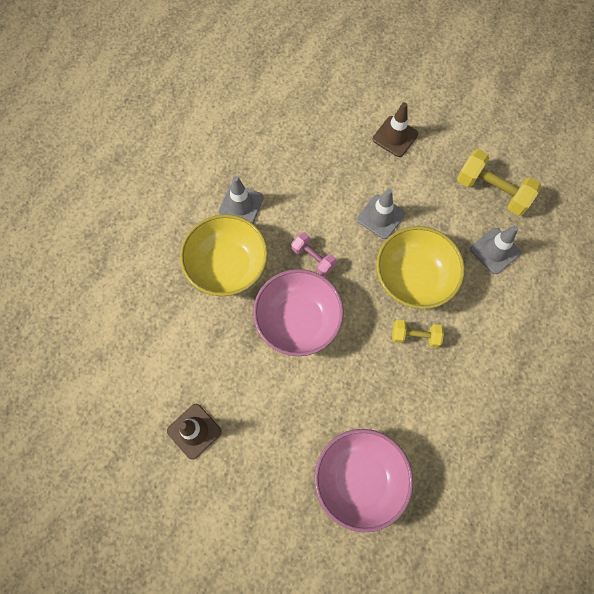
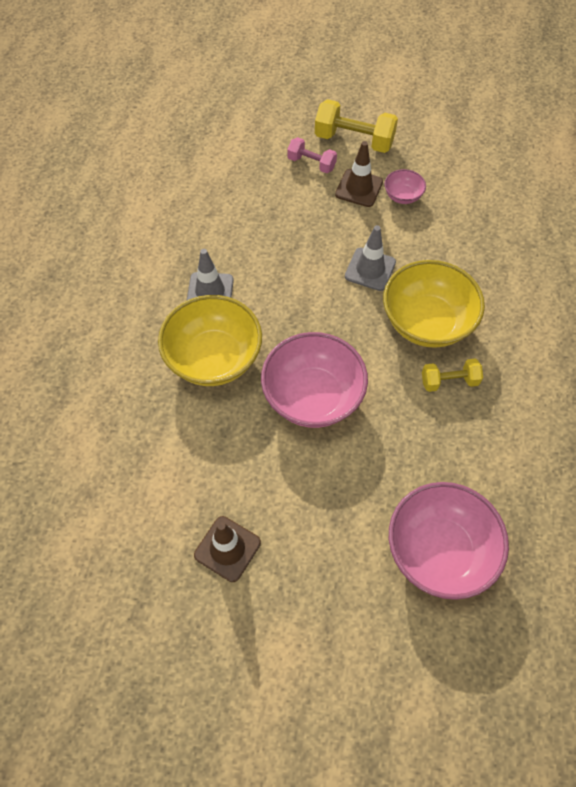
camera: 15 degrees left, 10 degrees down
(313, 258) = (309, 327): pink dumbbell -> pink dumbbell (311, 163)
(431, 153) = (402, 196): none -> pink bowl
(492, 191) = (480, 218): yellow dumbbell -> yellow dumbbell (354, 140)
(495, 251) = (504, 275): grey traffic cone -> none

